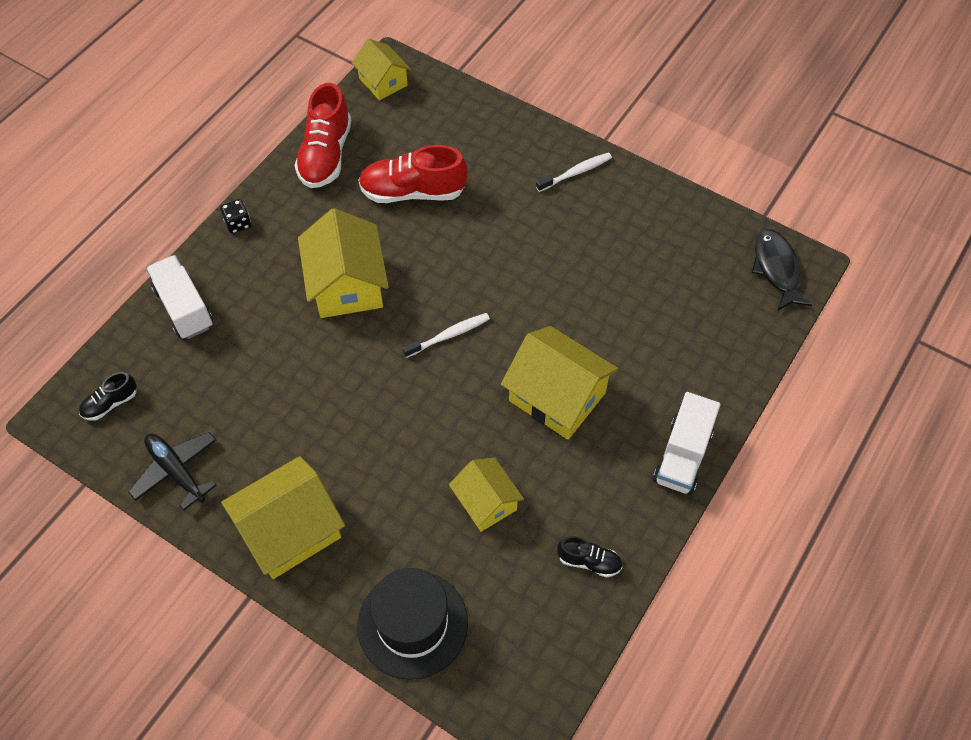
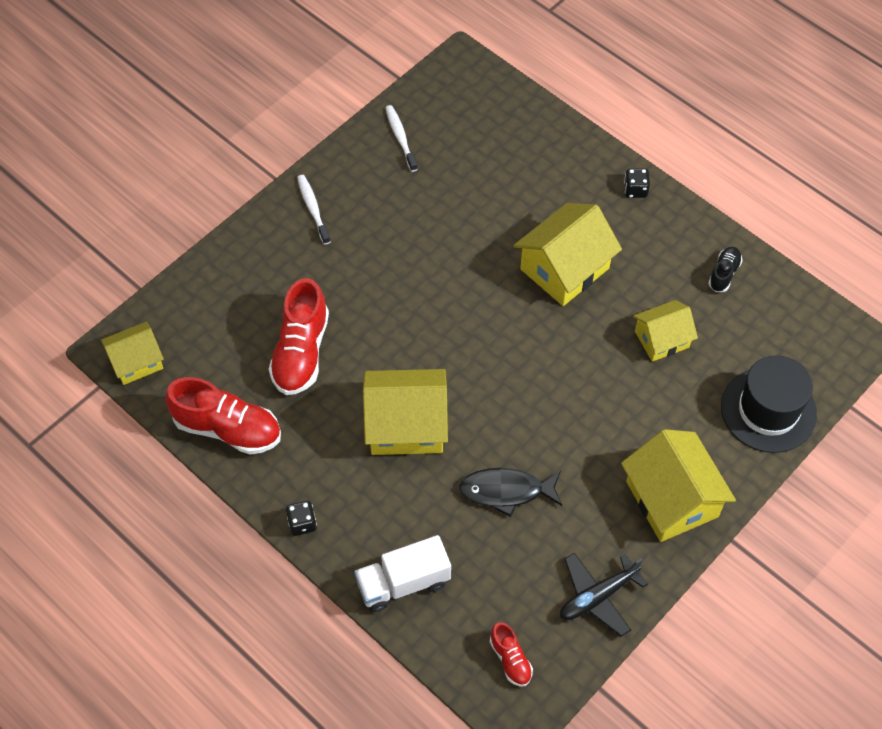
camera: 80 degrees left, 0 degrees up
(110, 403) = (510, 659): black shoe -> red shoe
(448, 335) = (484, 344): white toothbrush -> white toothbrush (400, 138)
(682, 455) = (635, 190): white truck -> black dice
(776, 269) = (461, 82): black fish -> black fish (506, 491)

